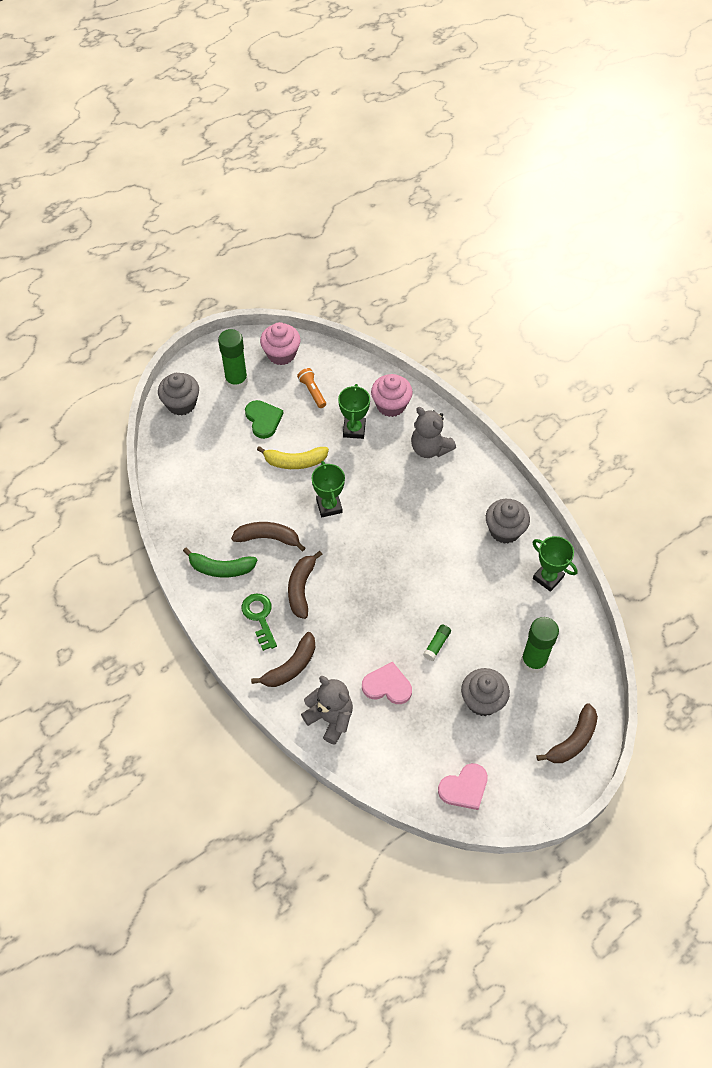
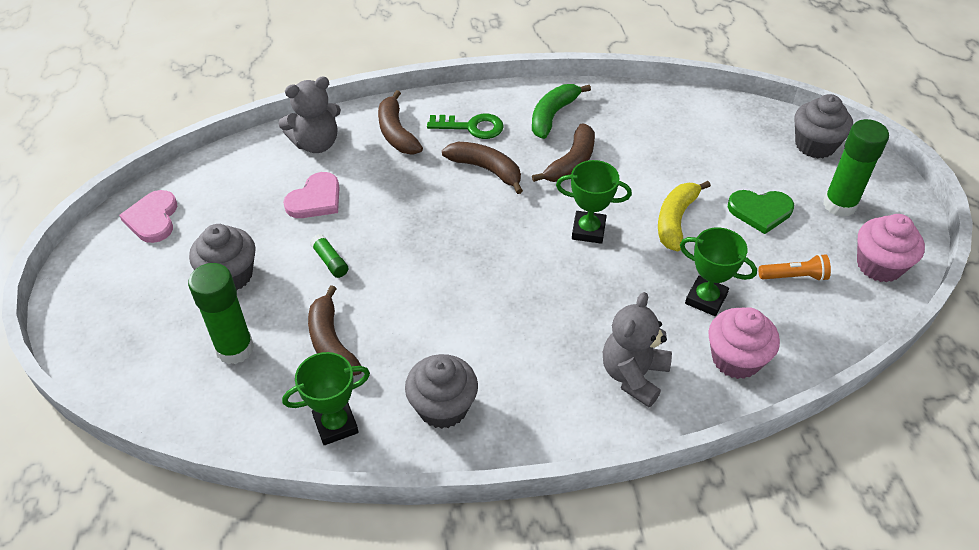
camera: 115 degrees right, 10 degrees down
(430, 448) = (633, 375): grey teddy bear -> grey teddy bear turned 45 degrees counterclockwise
(572, 740) = (110, 341): brown banana -> brown banana (331, 343)

